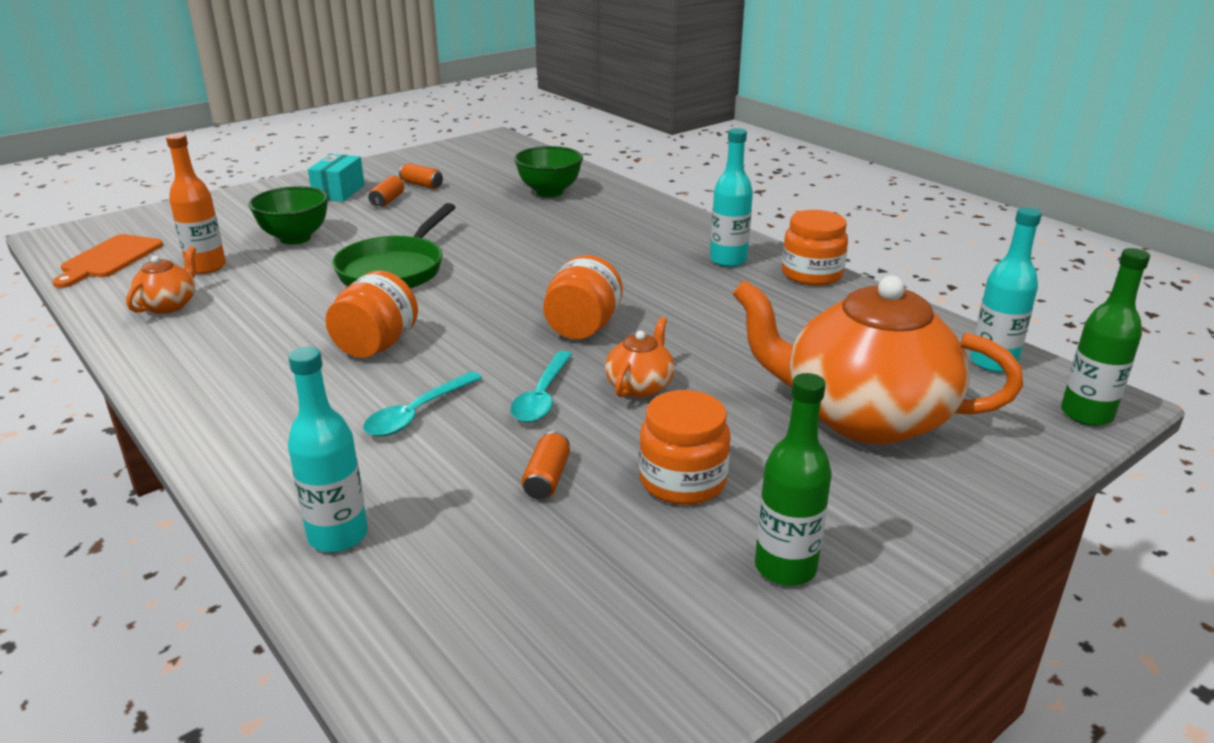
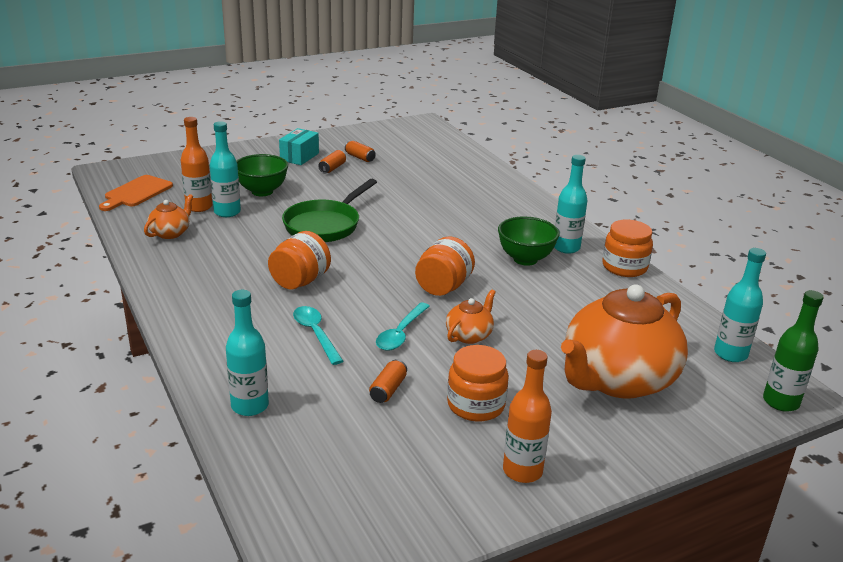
camera: 10 degrees right, 0 degrees up
(249, 269) = (227, 212): none -> turquoise bottle
(416, 414) = (315, 333): turquoise spoon -> turquoise spoon turned 105 degrees clockwise
(549, 192) = (451, 175): green bowl -> green bowl (525, 259)
(785, 567) = (522, 471): green bottle -> orange bottle
(863, 416) = (617, 379): orange teapot -> orange teapot turned 75 degrees counterclockwise

